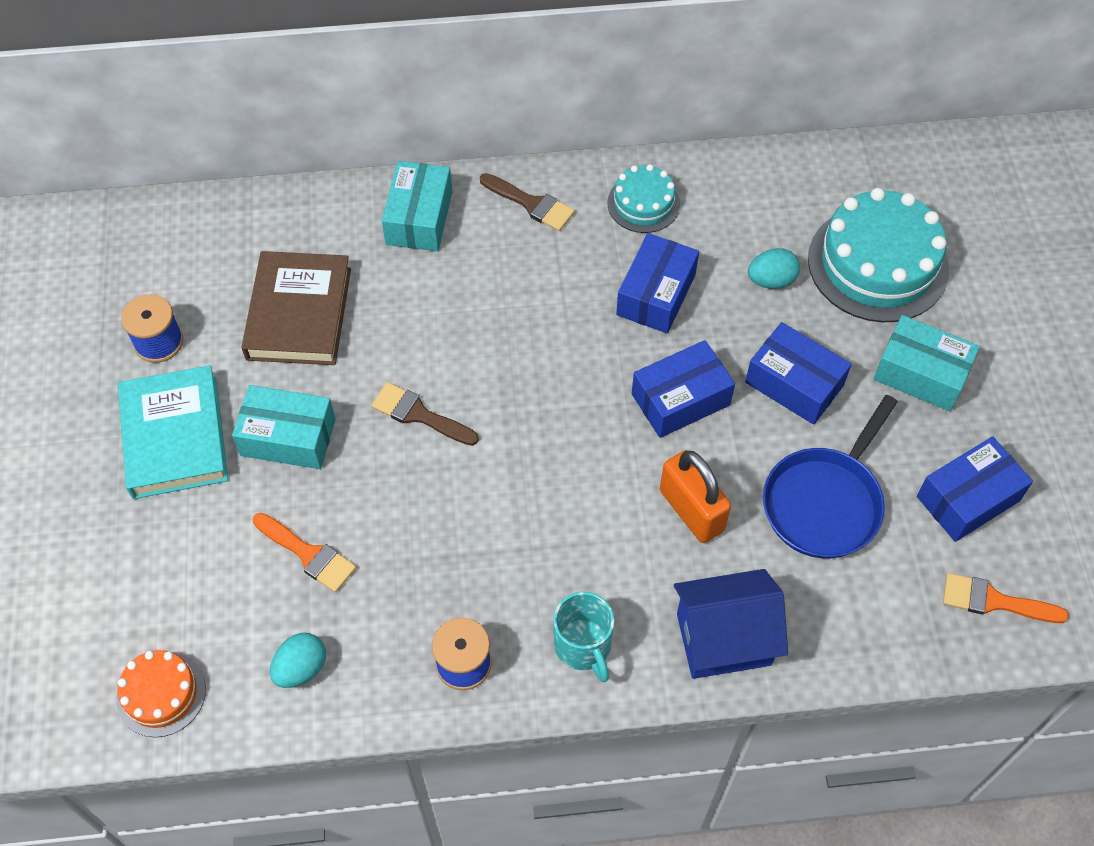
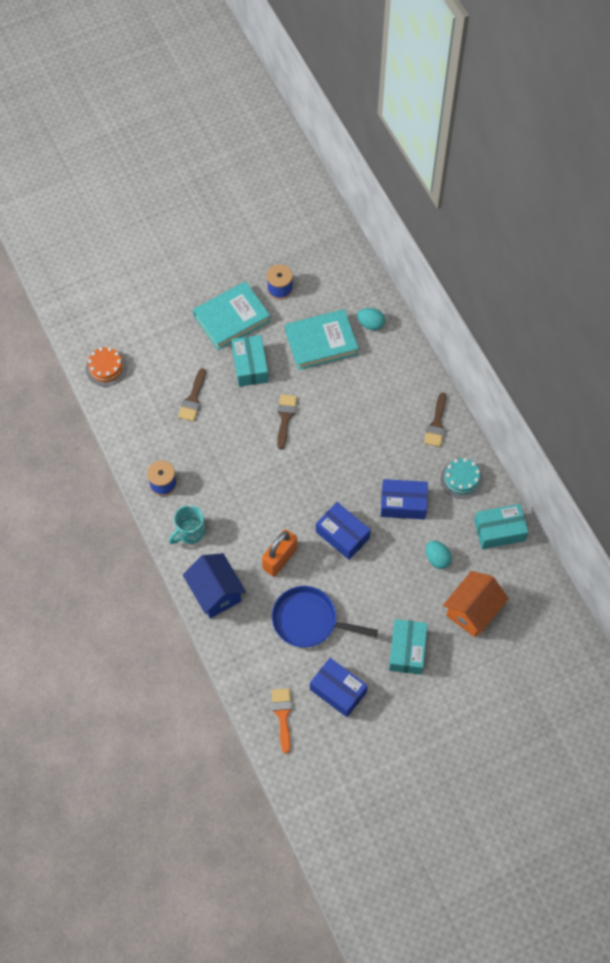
camera: 70 degrees right, 5 degrees up
(299, 313) = (321, 342): brown book -> turquoise book
(301, 668) = (137, 418): turquoise egg -> turquoise egg (370, 324)
(308, 554) = (193, 399): orange brush -> brown brush
(419, 218) = (403, 374): turquoise box -> turquoise box (499, 531)
(794, 384) = (374, 587): blue box -> none
(877, 264) = (472, 611): turquoise cake -> orange house

